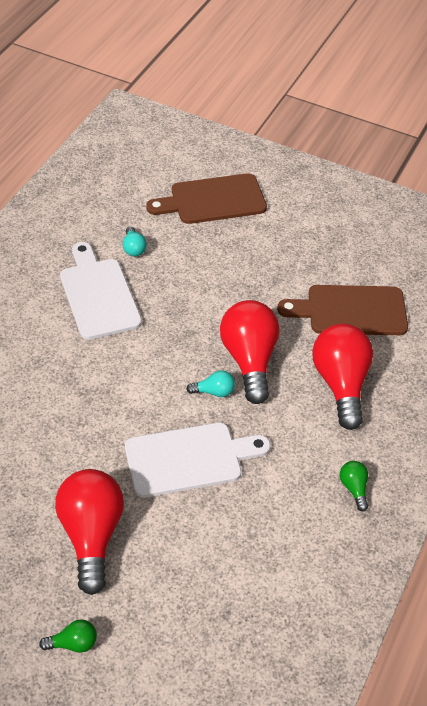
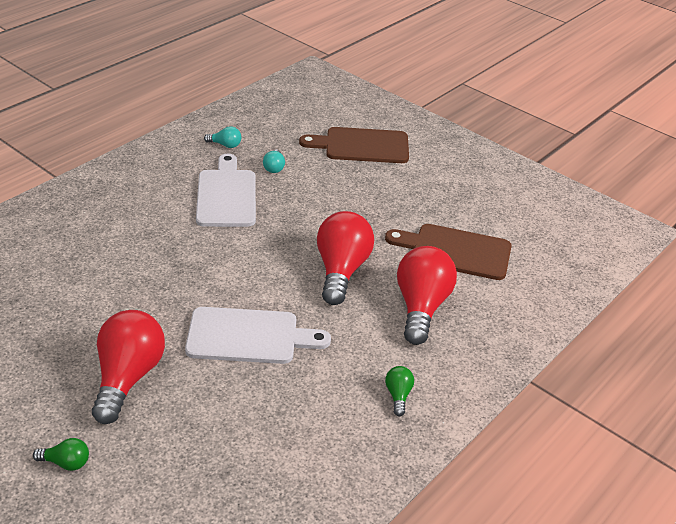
camera: 15 degrees right, 10 degrees down
(214, 392) = (297, 288): turquoise light bulb -> turquoise light bulb (225, 145)

